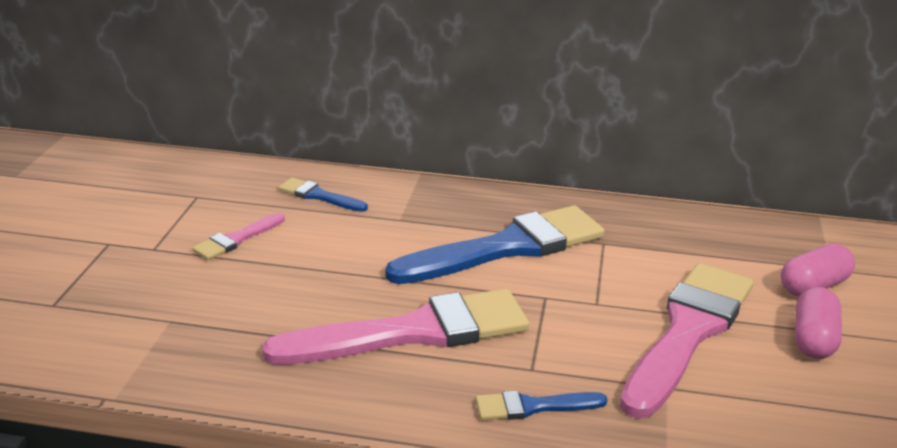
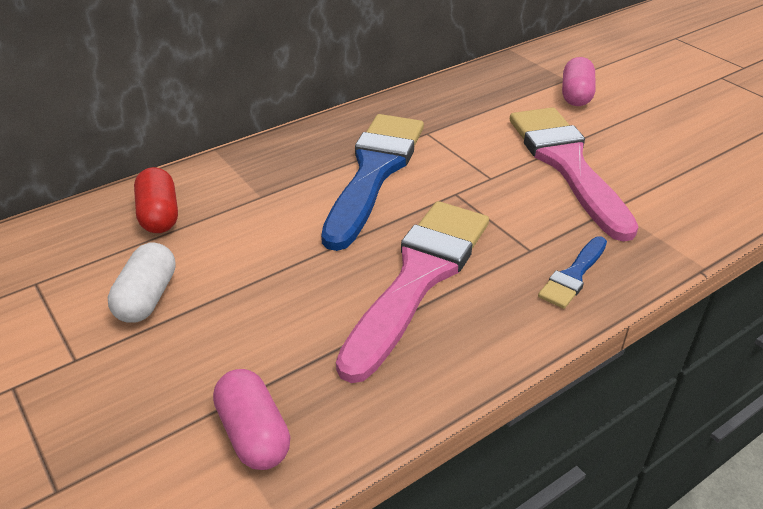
camera: 45 degrees left, 10 degrees up
(236, 239) = (147, 297): pink brush -> white capsule
(319, 196) = (159, 215): blue brush -> red capsule
(813, 339) = (626, 128): pink capsule -> pink capsule (254, 434)

